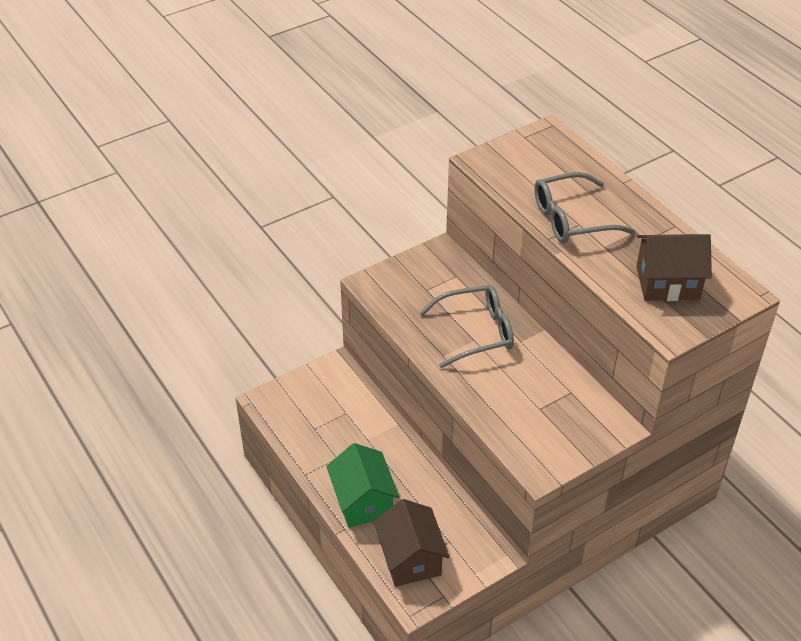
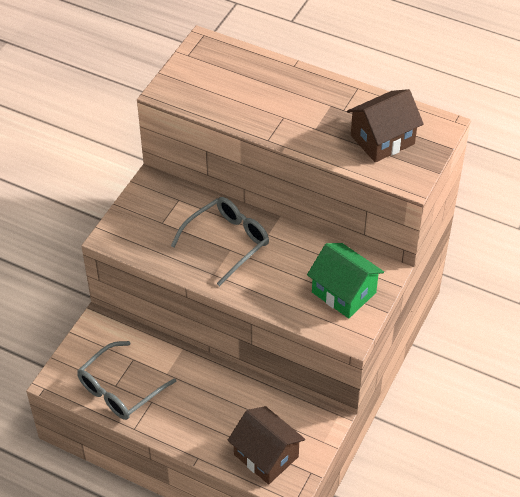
camera: 30 degrees left, 5 degrees up
(363, 501) = (197, 427): green house -> green house (344, 292)
(572, 218) = (275, 114): grey glasses -> grey glasses (120, 389)

